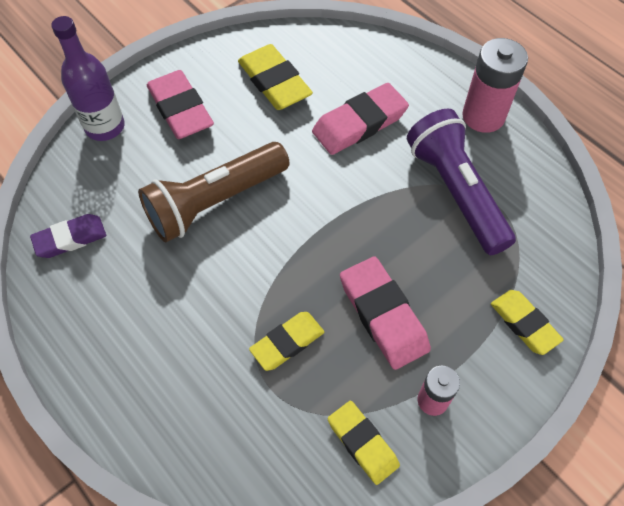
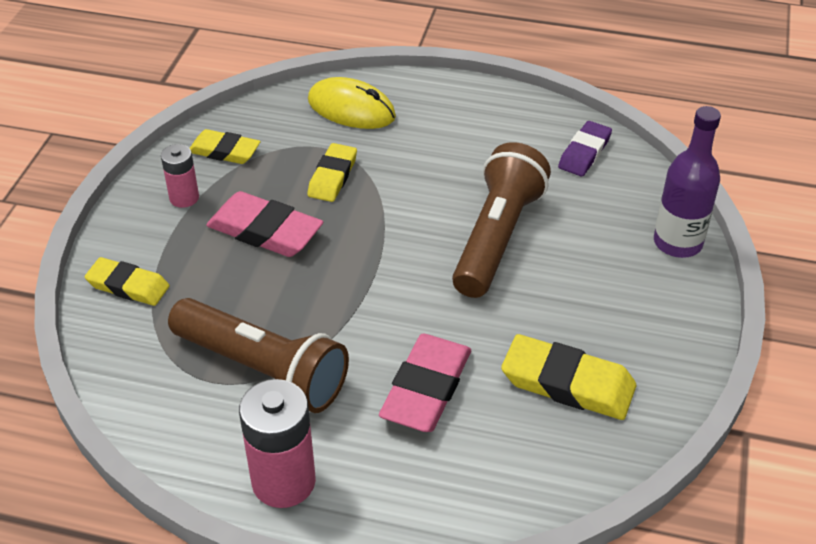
camera: 145 degrees right, 15 degrees down
(180, 109) = (630, 298): pink eraser -> none
(204, 425) = (351, 109): none -> yellow mouse
(456, 192) = (263, 370): purple flashlight -> brown flashlight

